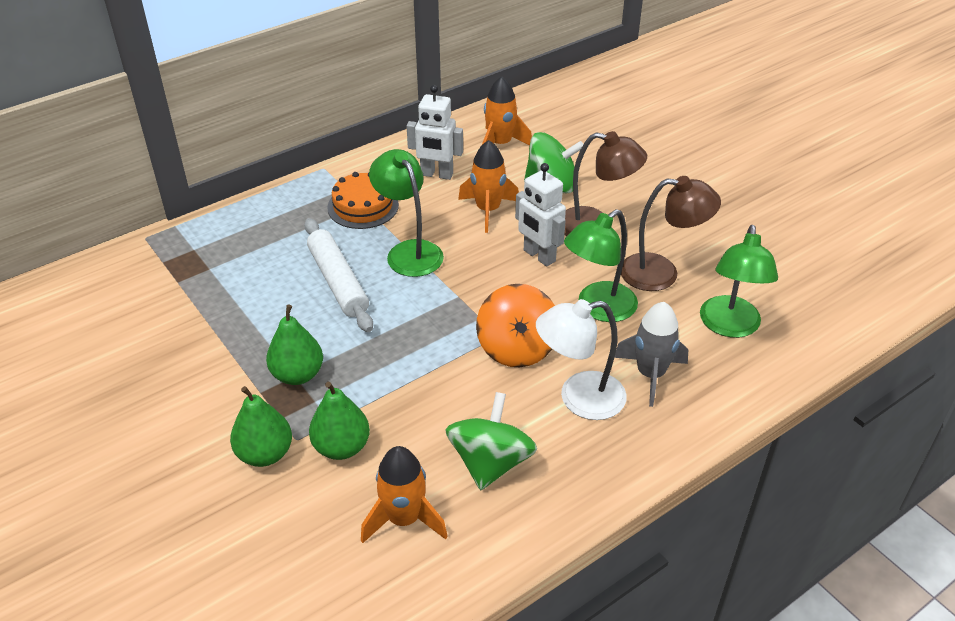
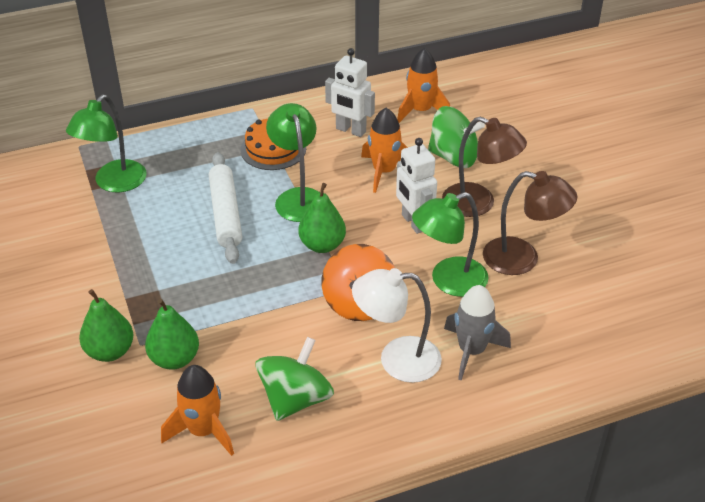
camera: 15 degrees right, 0 degrees up
(297, 375) = (161, 289): green pear -> green pear (322, 245)
(729, 326) = (566, 321): green lamp -> green lamp (114, 183)

